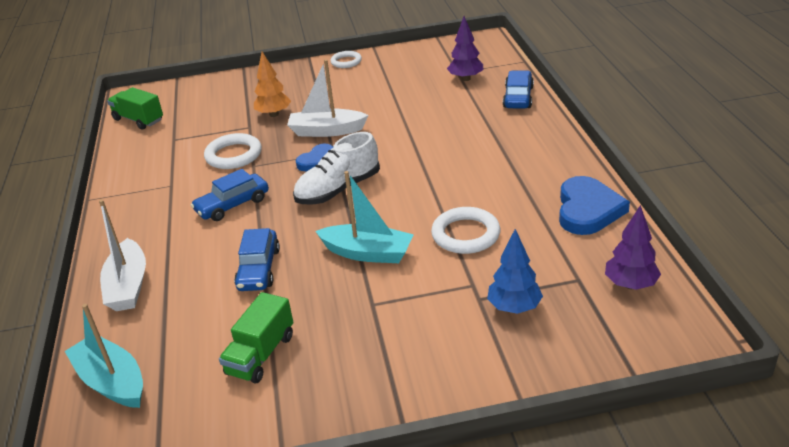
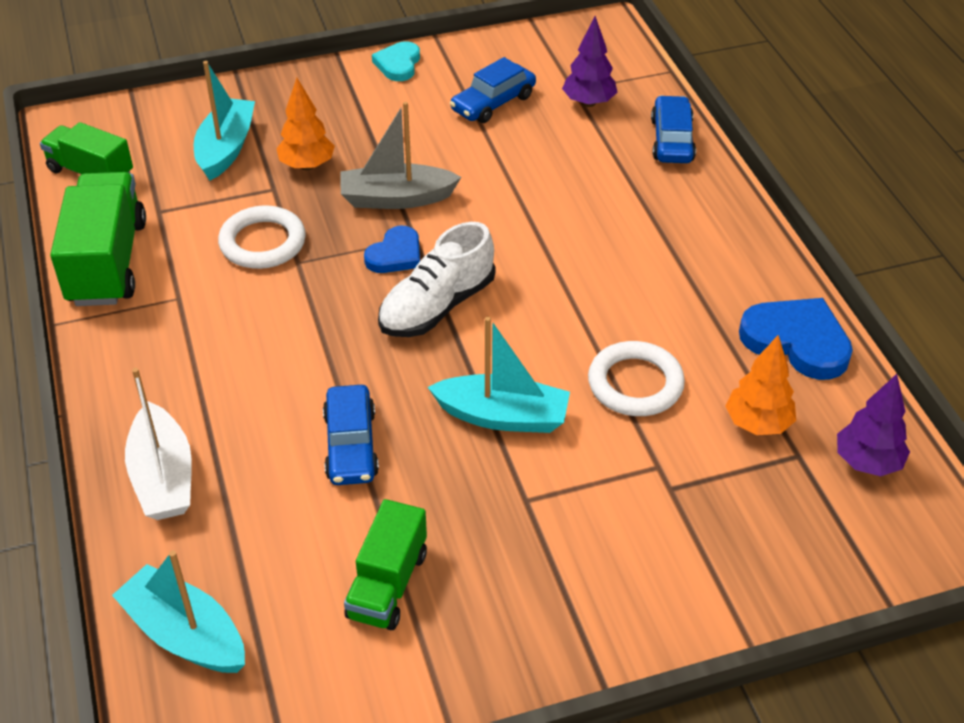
camera: 10 degrees left, 10 degrees up
(132, 166) = (107, 262): none -> green truck
(225, 106) = (226, 148): none -> turquoise boat
(232, 205) = (284, 334): blue car -> blue car (493, 103)
(326, 131) = (396, 198): white boat -> grey boat
(346, 62) = (398, 64): white ring -> turquoise heart
(514, 307) = (720, 501): blue tree -> none
(550, 259) = (757, 424): none -> orange tree
(588, 210) = (797, 341): blue heart -> blue heart turned 60 degrees counterclockwise

